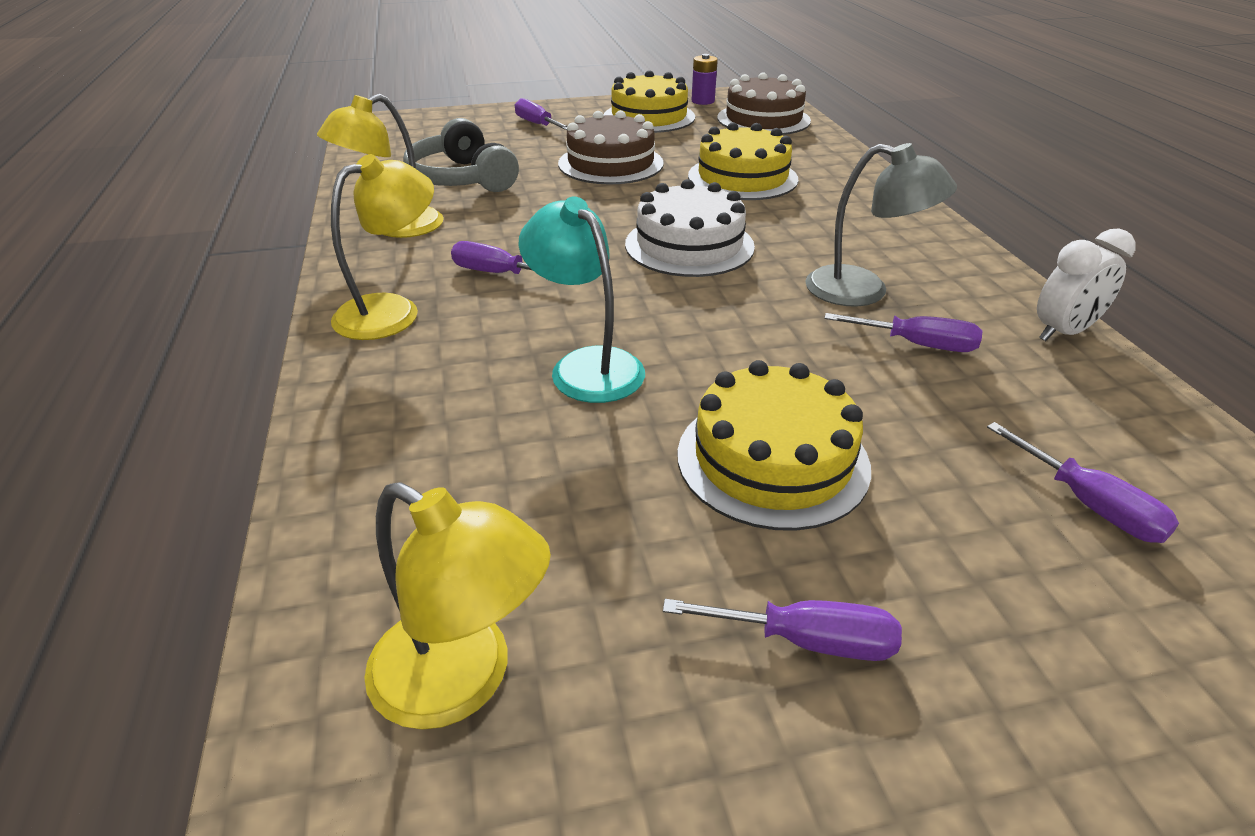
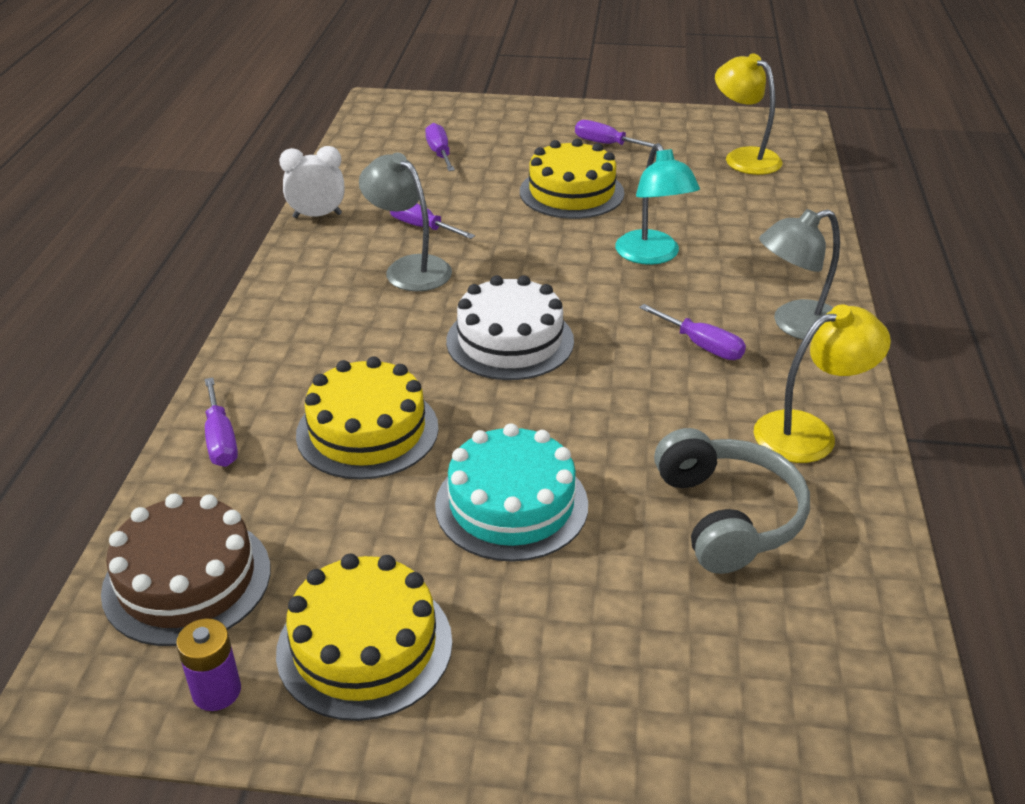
camera: 160 degrees left, 0 degrees up
(392, 311) = (795, 325): yellow lamp -> grey lamp
(537, 124) = (577, 672): purple screwdriver -> purple screwdriver (221, 440)
(610, 163) = (511, 504): brown cake -> turquoise cake

